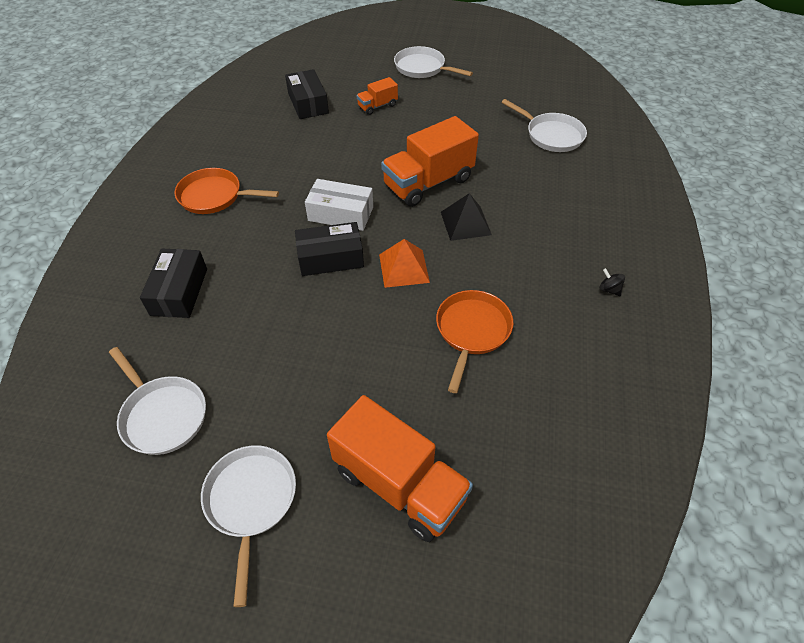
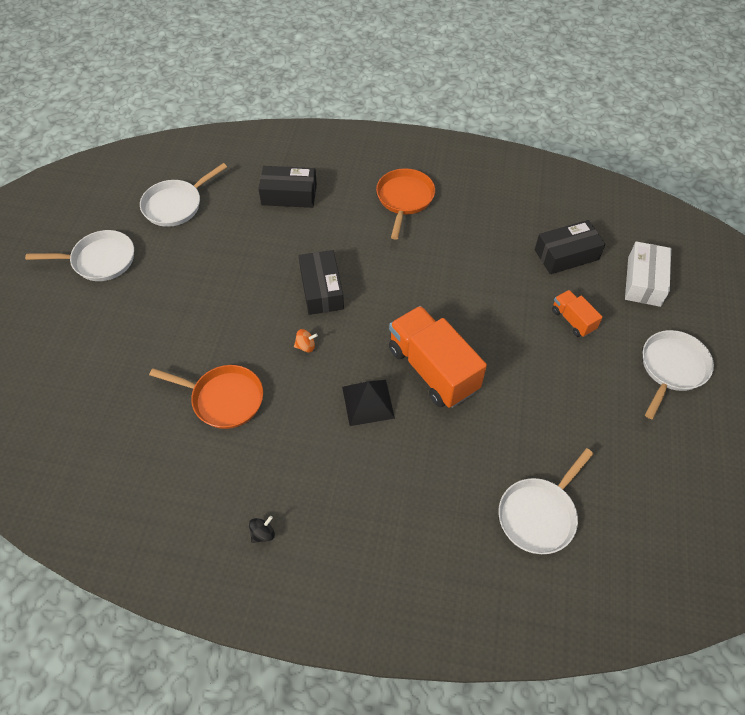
camera: 90 degrees right, 5 degrees up
(340, 214) = (381, 294): white box -> white box (644, 281)
(399, 484) = (91, 343): orange truck -> none
(403, 268) = (306, 346): orange pyramid -> orange spinning top

